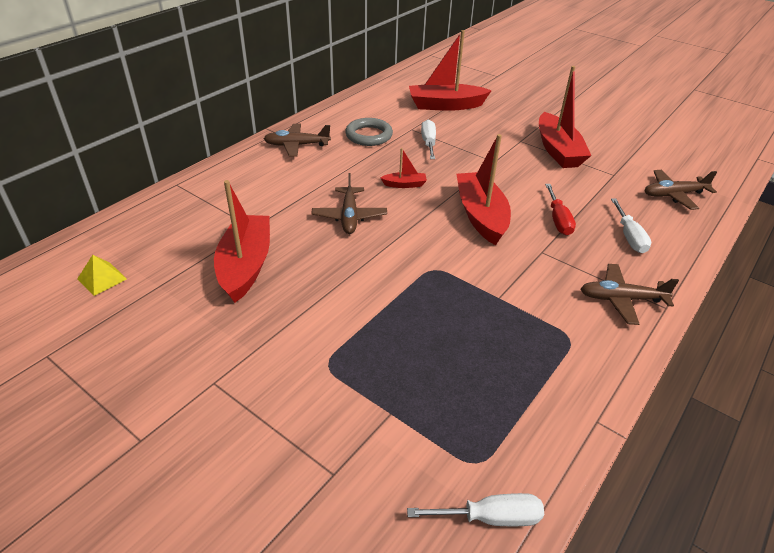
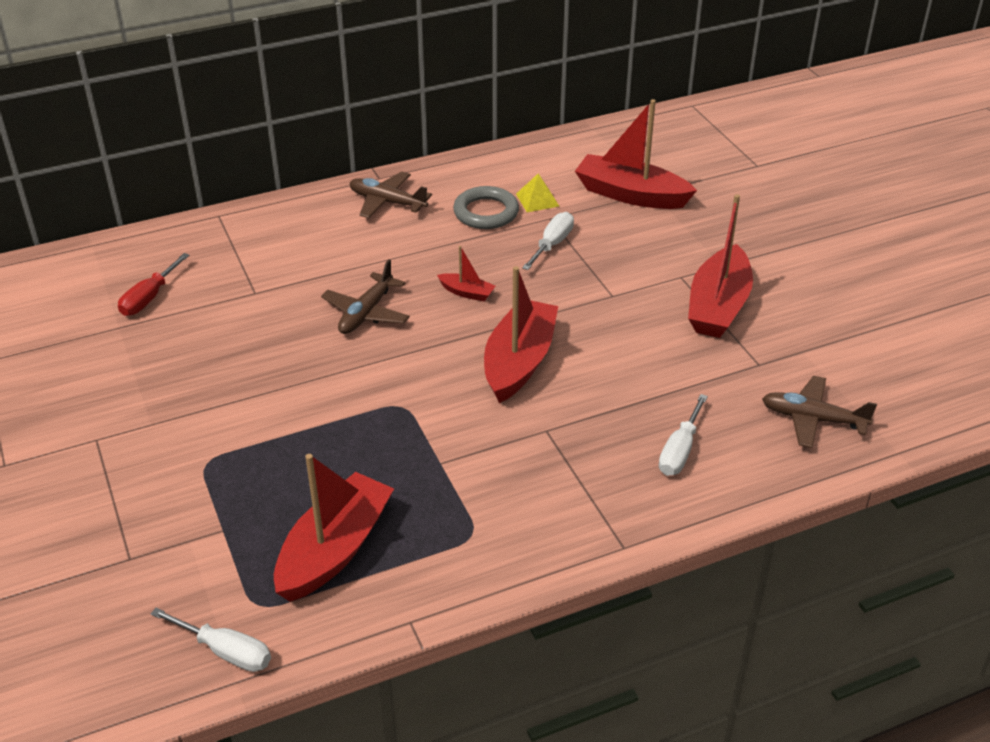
camera: 30 degrees right, 0 degrees up
(102, 278) = (76, 302): yellow pyramid -> yellow pyramid (537, 200)
(245, 265) = (213, 334): red boat -> red boat (334, 550)
(558, 220) = (610, 399): red screwdriver -> red screwdriver (149, 298)
(621, 299) = (580, 518): brown plane -> none

